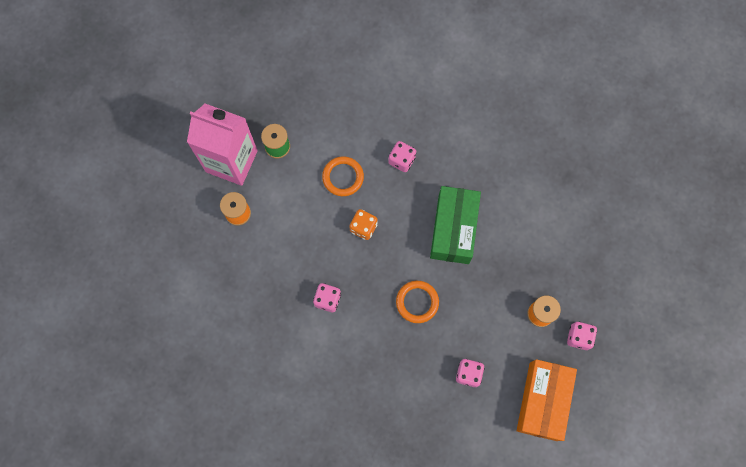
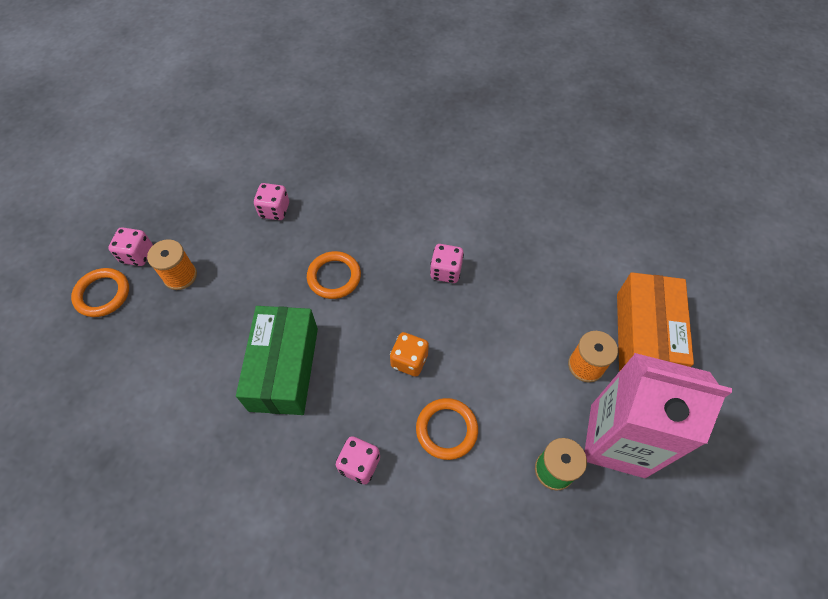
camera: 175 degrees right, 15 degrees down
(543, 401) = (192, 192): orange box -> orange box (644, 336)
(598, 302) = (102, 294): none -> orange ring

